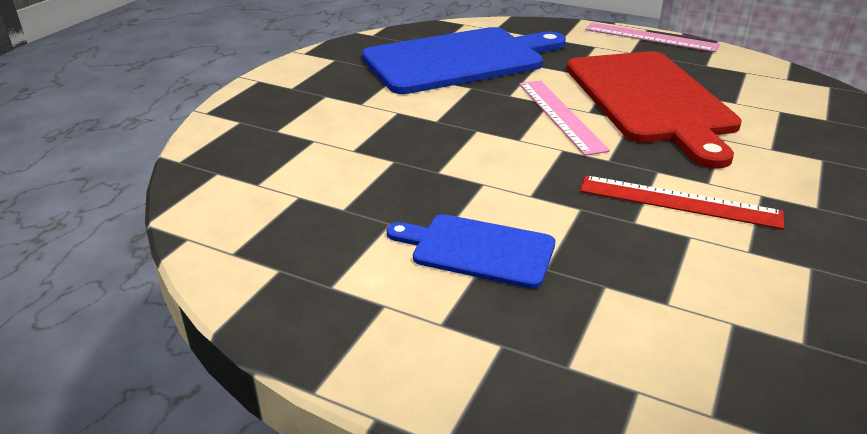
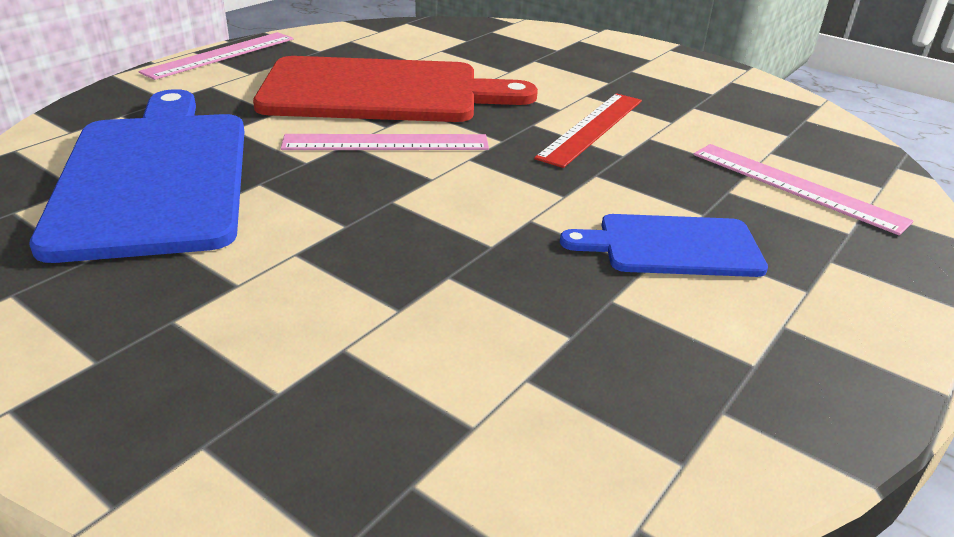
camera: 80 degrees left, 0 degrees up
(478, 250) = (672, 246): blue cutting board -> blue cutting board turned 60 degrees clockwise
(651, 335) = (795, 186): none -> pink ruler

